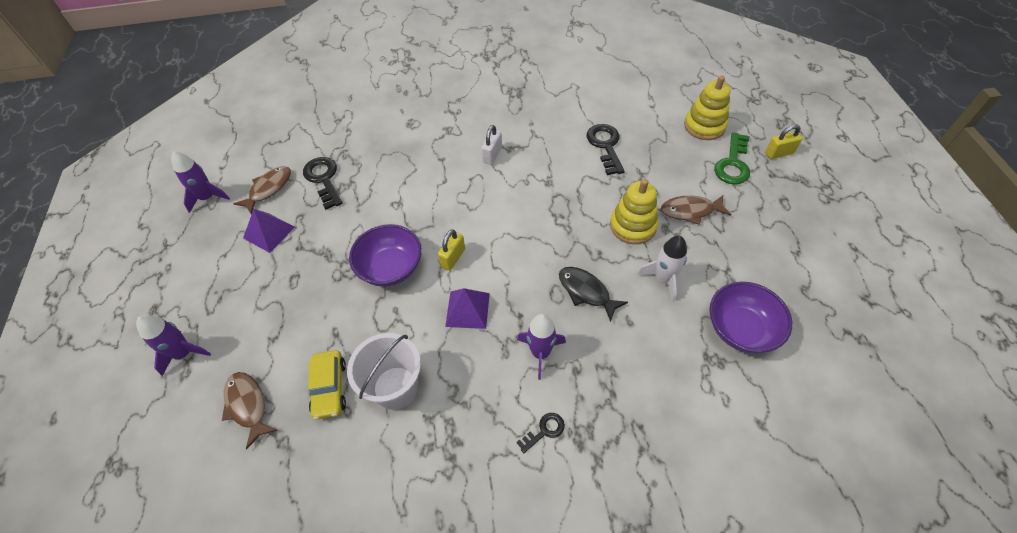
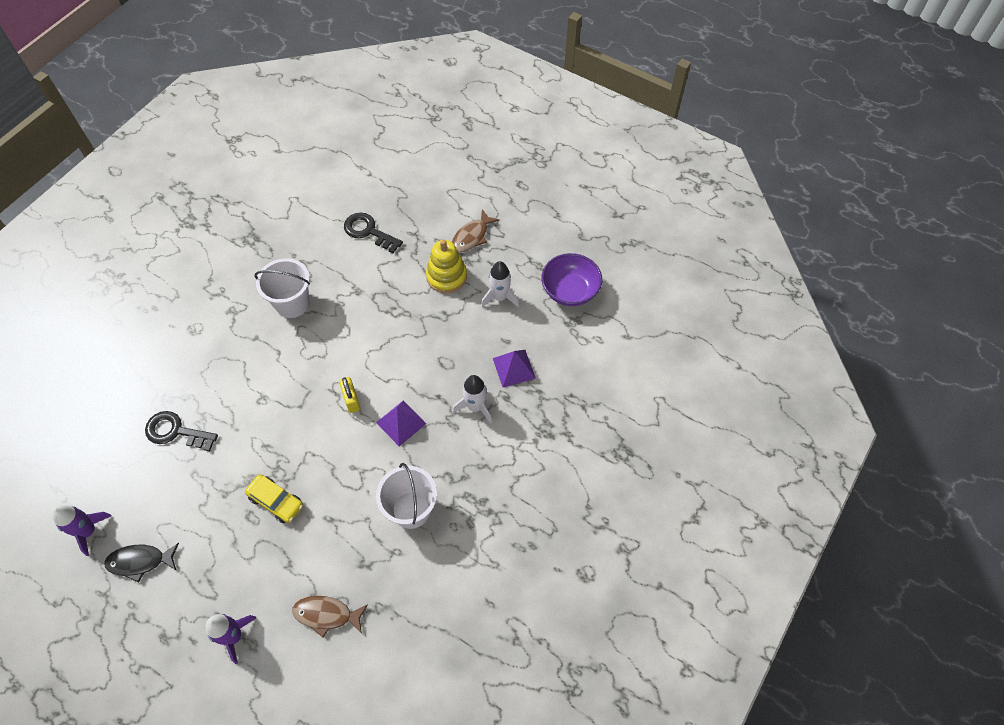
camera: 50 degrees left, 5 degrees up
(269, 189) = (136, 478): brown fish -> none
(269, 232) = (184, 506): purple pyramid -> purple pyramid (514, 368)
(330, 388) = (369, 551): yellow car -> yellow car (276, 501)
(391, 268) = (315, 445): purple bowl -> none
(492, 155) = (292, 303): white padlock -> white bucket
(540, 353) = (475, 407): purple rocket -> white rocket
(544, 431) = (524, 447): black key -> none
(586, 292) = (462, 345): black fish -> black fish (140, 561)
(704, 126) = (421, 164): yellow stacking toy -> none
(733, 164) = (466, 180): green key -> none
(779, 153) = (487, 150): yellow padlock -> none

